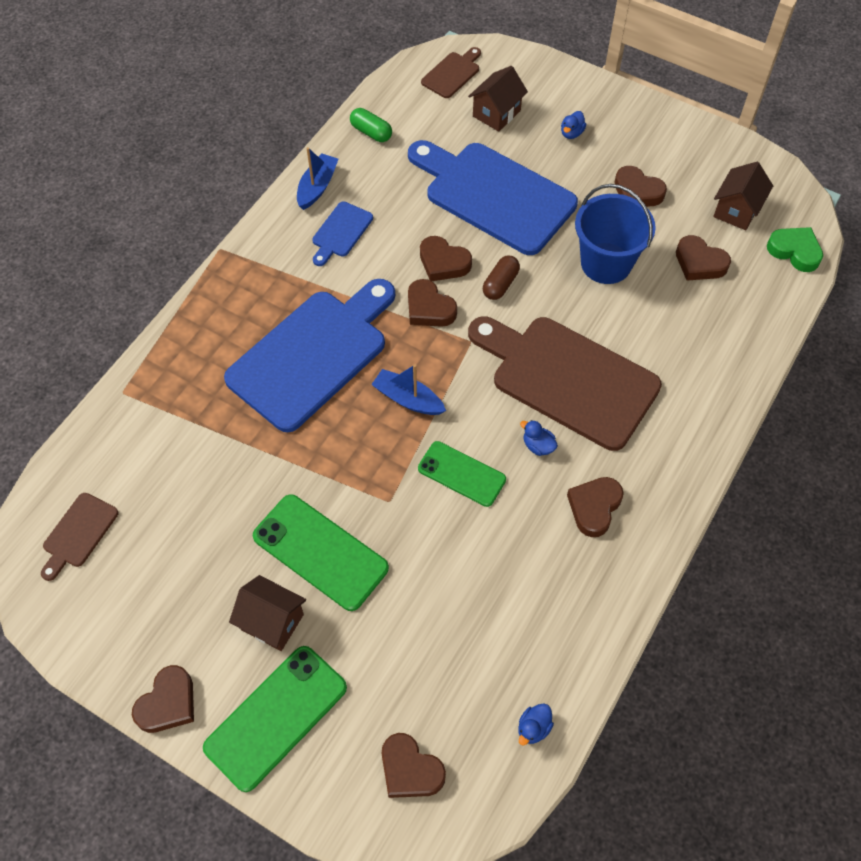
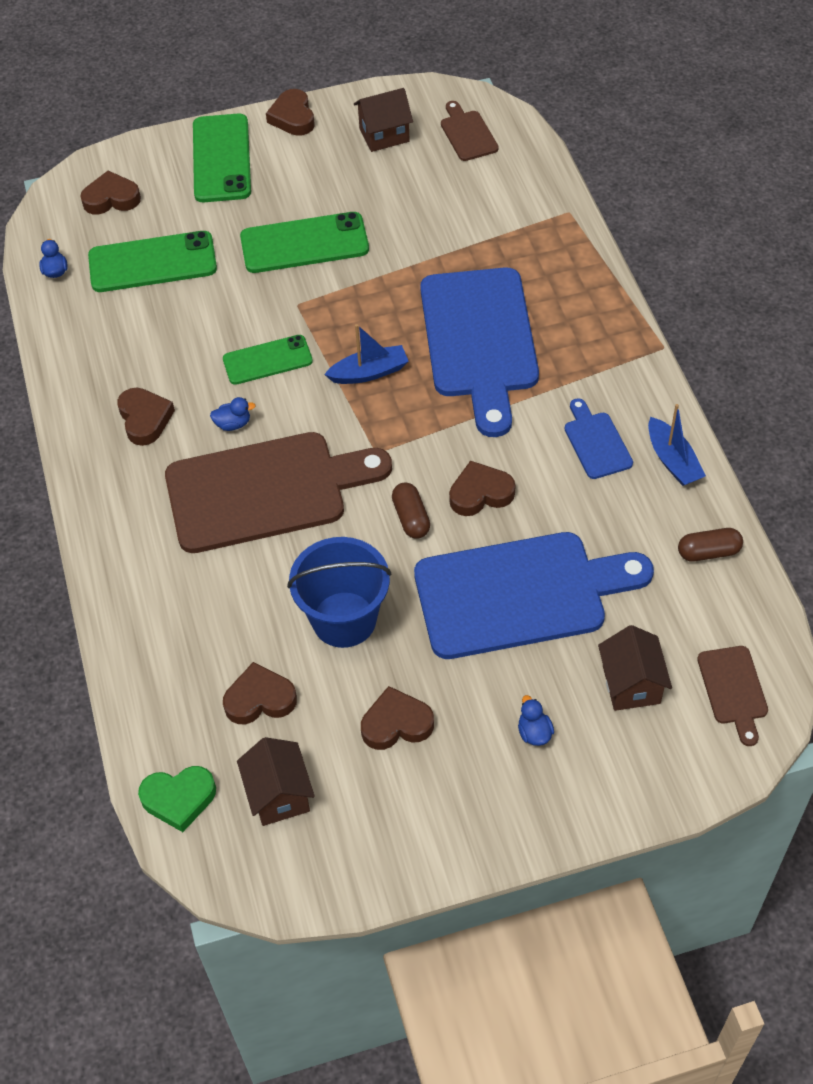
camera: 135 degrees right, 5 degrees down
(272, 622) = (285, 191): brown house -> brown house (384, 135)
(371, 132) = (708, 552): green capsule -> brown capsule
(429, 308) = (441, 448): brown heart -> none
(449, 654) = (152, 263): none -> green phone

